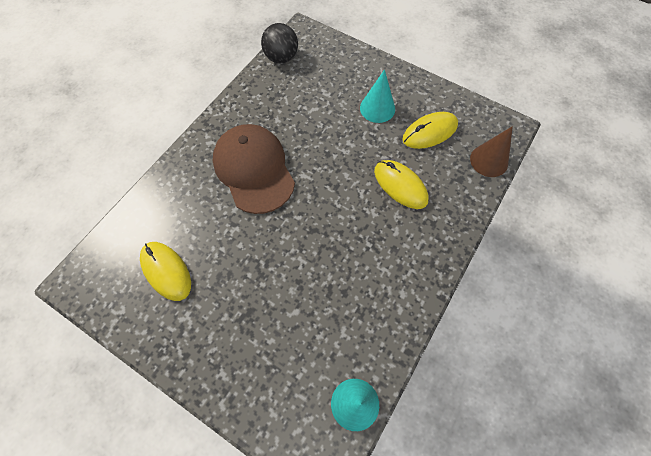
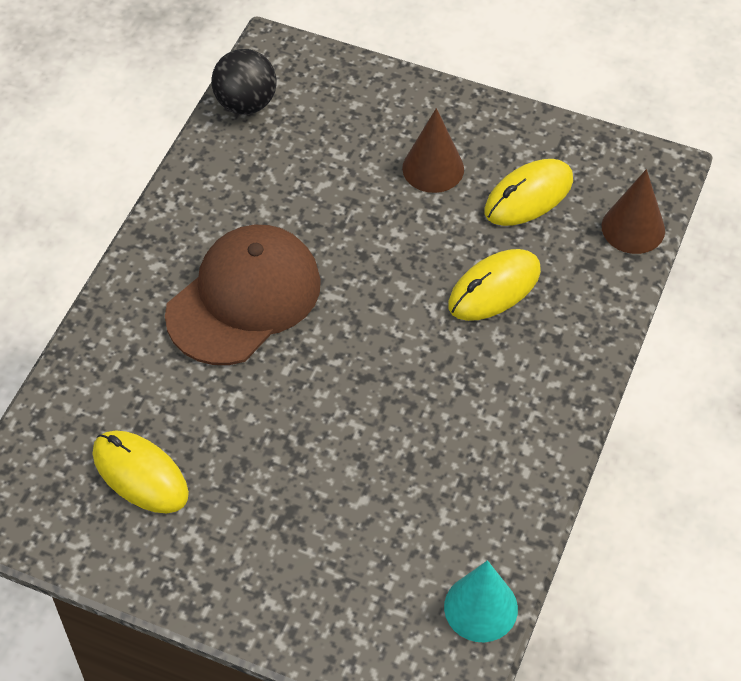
camera: 10 degrees left, 10 degrees down
(254, 169) = (244, 298): brown cap -> brown cap turned 75 degrees clockwise
(377, 108) = (433, 168): turquoise cone -> brown cone
(400, 185) = (494, 288): yellow mouse -> yellow mouse turned 75 degrees counterclockwise

